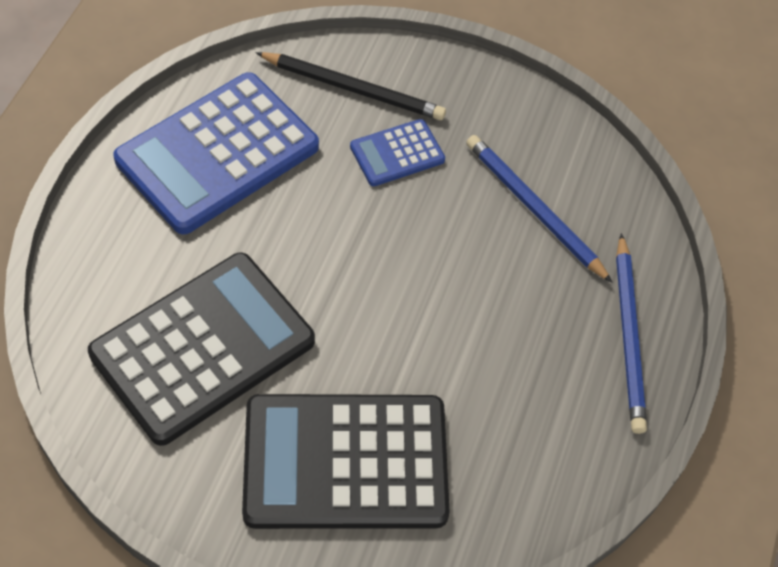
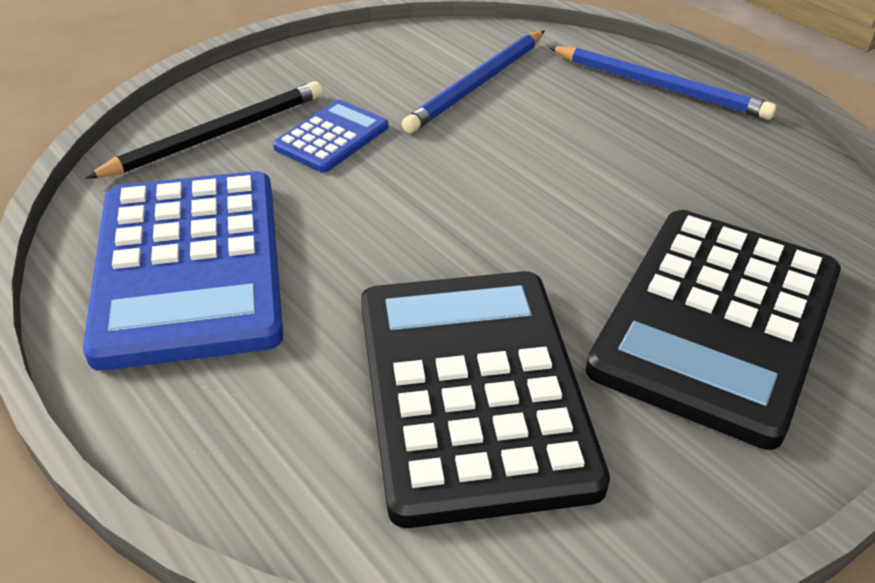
camera: 55 degrees left, 15 degrees down
(397, 153) = (331, 137): blue calculator -> blue calculator turned 150 degrees counterclockwise
(533, 209) = (477, 84): blue pencil -> blue pencil turned 45 degrees counterclockwise

